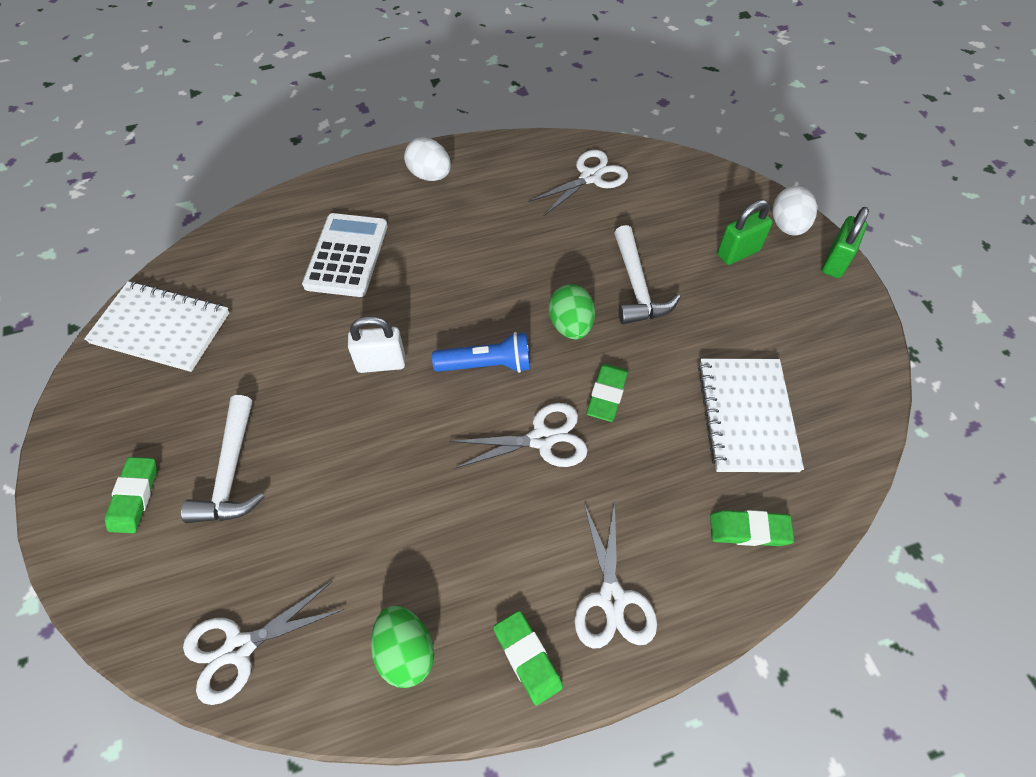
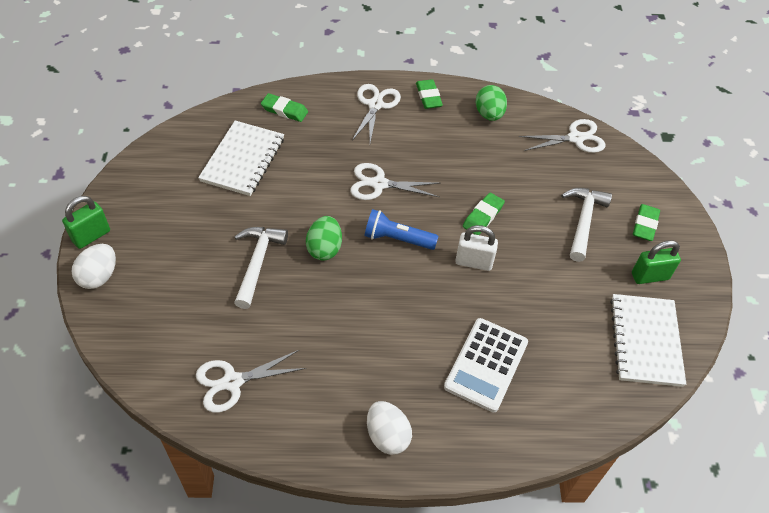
camera: 165 degrees left, 5 degrees down
(161, 328) = (645, 341): white notebook -> white notebook turned 60 degrees clockwise
(607, 395) = (324, 196): green eraser -> green eraser (483, 216)
(738, 252) = (158, 266): green padlock -> green padlock (649, 276)

